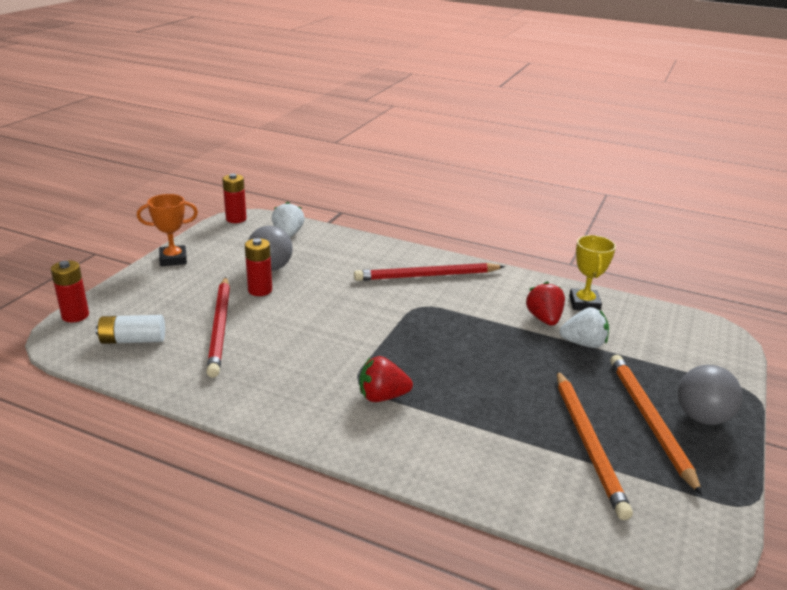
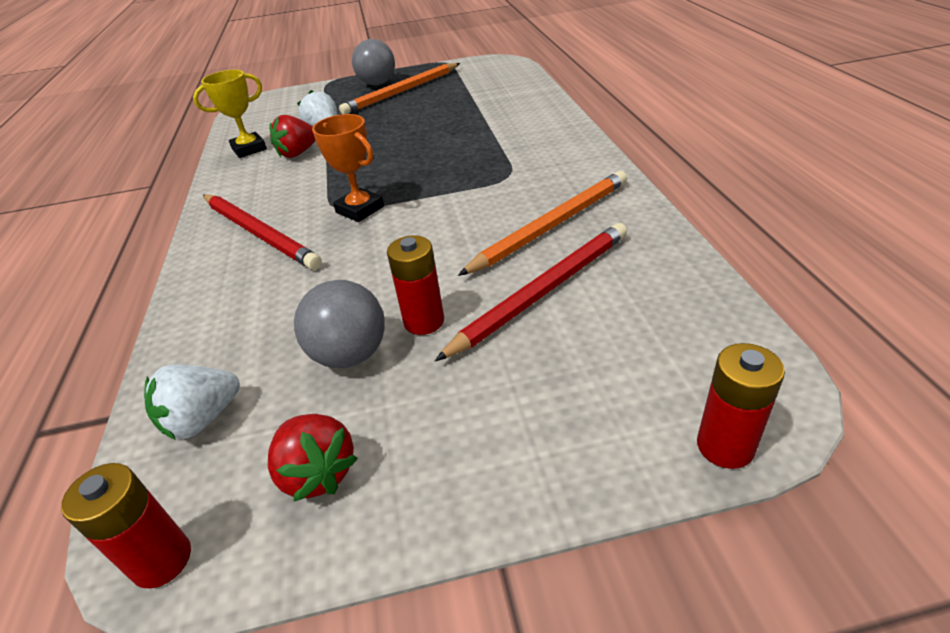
camera: 120 degrees left, 10 degrees up
(133, 340) = (666, 334): white battery -> none
(173, 259) = (433, 497): orange trophy -> orange trophy (360, 209)
(382, 397) = (509, 160): red strawberry -> red strawberry (318, 473)
(588, 443) = (452, 96): orange pencil -> orange pencil (551, 225)

